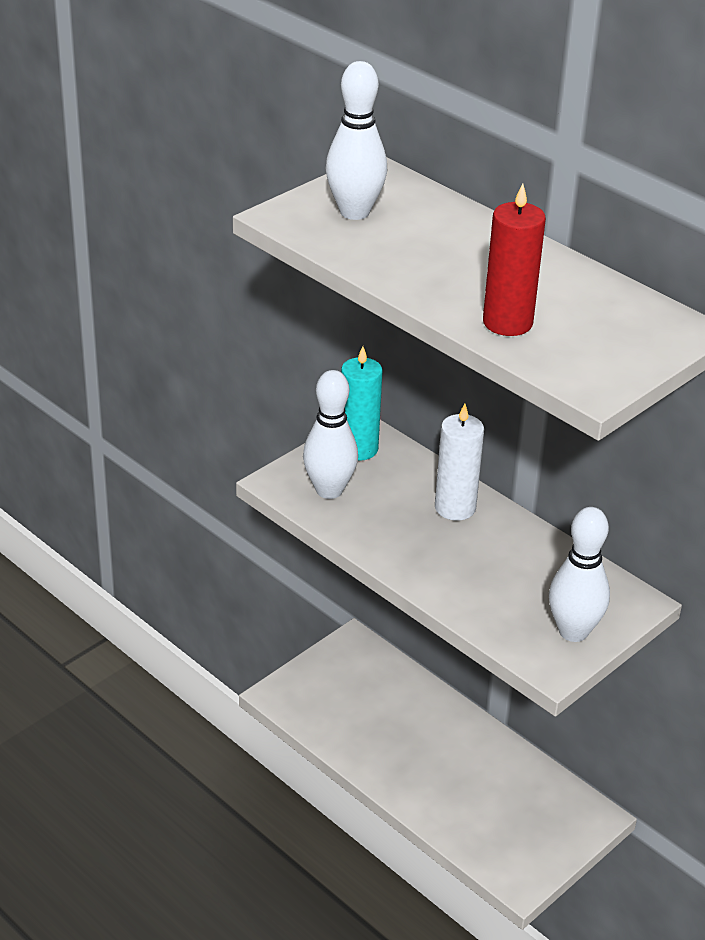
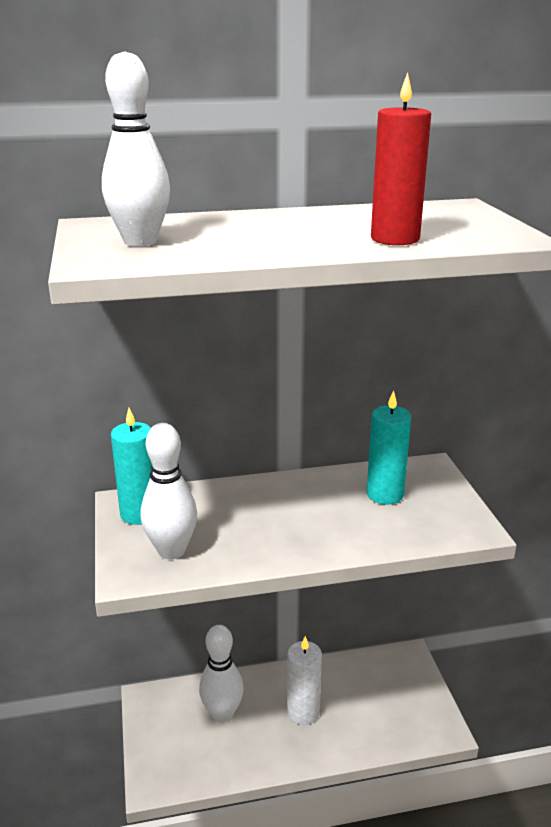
camera: 55 degrees left, 10 degrees down
(455, 508) = (261, 498): white candle -> white candle (303, 712)
(547, 585) = (385, 494): none -> turquoise candle
(573, 631) = (444, 504): white bowling pin -> white bowling pin (222, 713)

